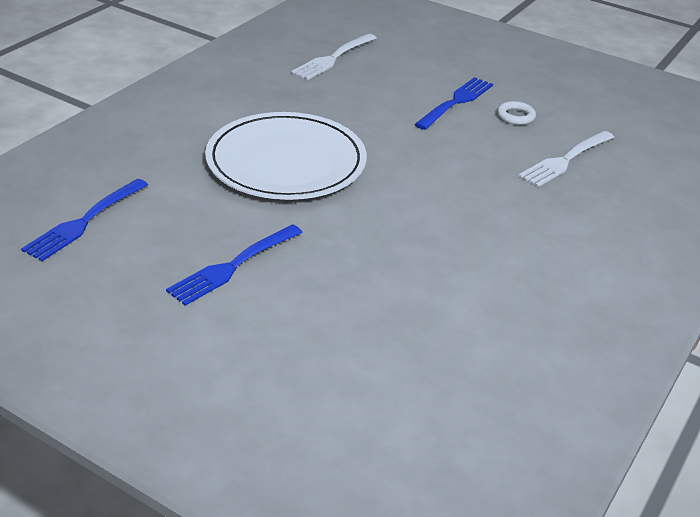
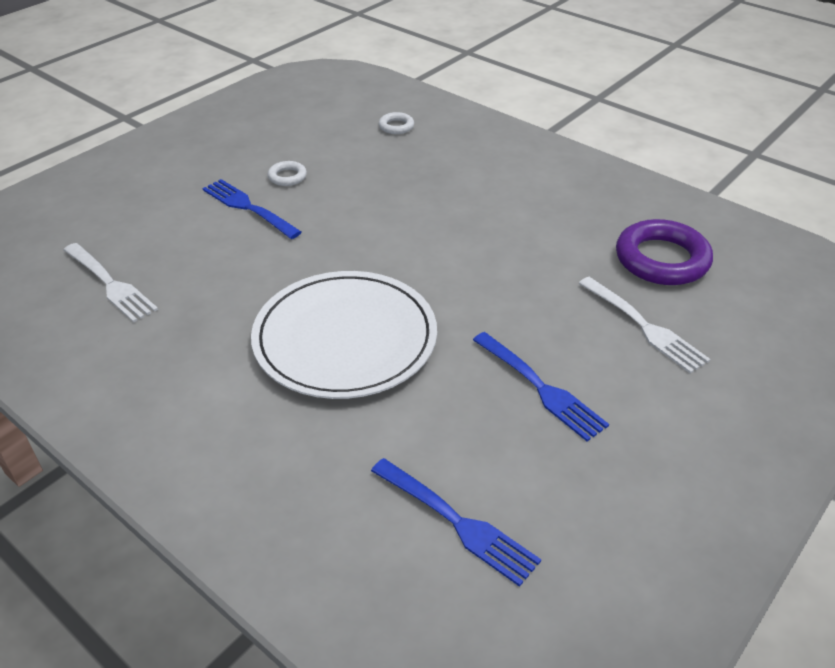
camera: 80 degrees left, 5 degrees up
(461, 366) = (662, 259): none -> purple ring
(566, 159) = (370, 162): white fork -> white fork (643, 326)
(650, 172) = (396, 126): none -> white ring

